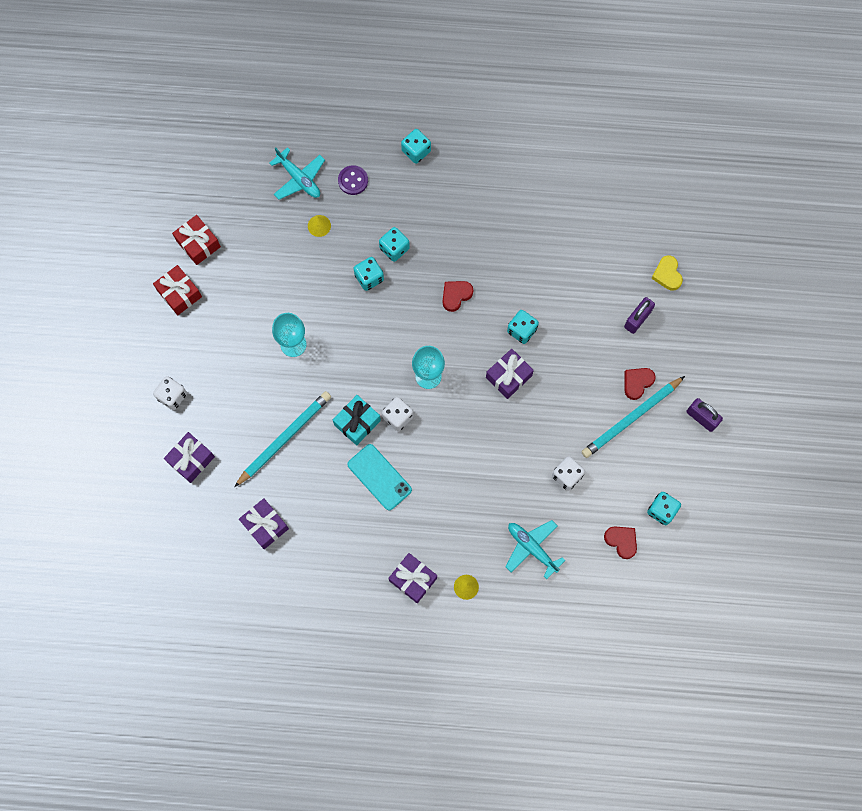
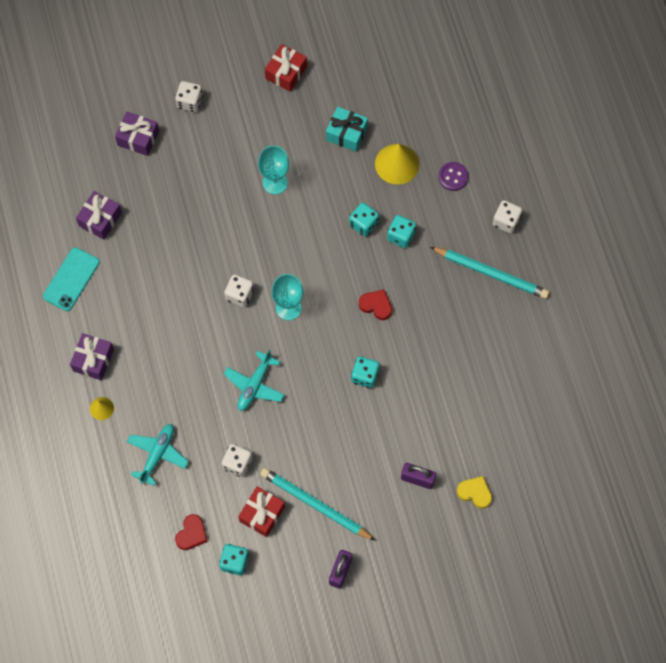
camera: 70 degrees right, 5 degrees down
(198, 243) = (339, 70): red gift -> red gift (262, 514)
(284, 438) = (184, 206): turquoise pencil -> turquoise pencil (491, 273)
(299, 178) = (436, 130): turquoise plane -> turquoise plane (255, 385)
(319, 225) = (397, 164): yellow cone -> yellow cone, size x1.94
(357, 422) = (221, 262): turquoise gift -> turquoise gift (346, 133)
(379, 477) = (178, 299): turquoise phone -> turquoise phone (71, 279)
(416, 151) = (506, 221): turquoise dice -> white dice
(508, 376) = (315, 379): purple gift -> none
(637, 383) = (353, 499): red heart -> none
(667, 274) = (475, 493): yellow heart -> yellow heart turned 60 degrees clockwise

